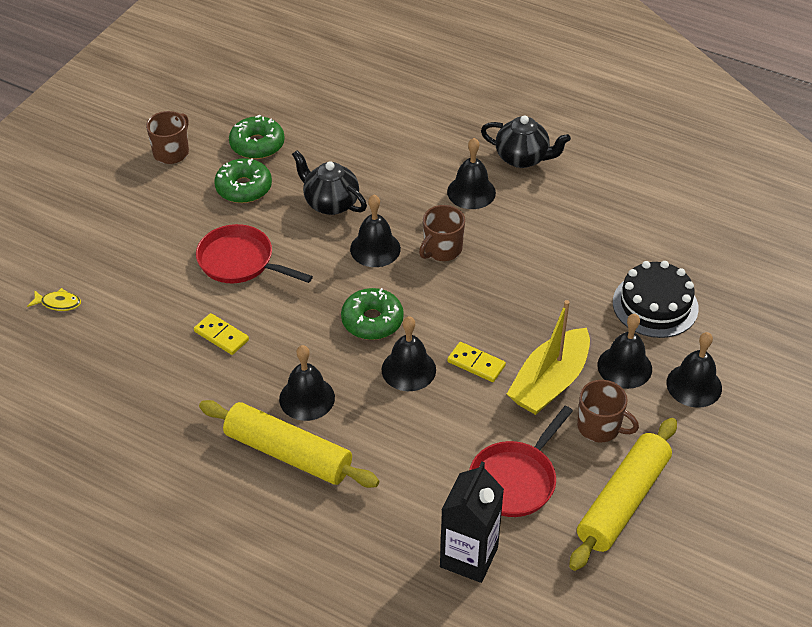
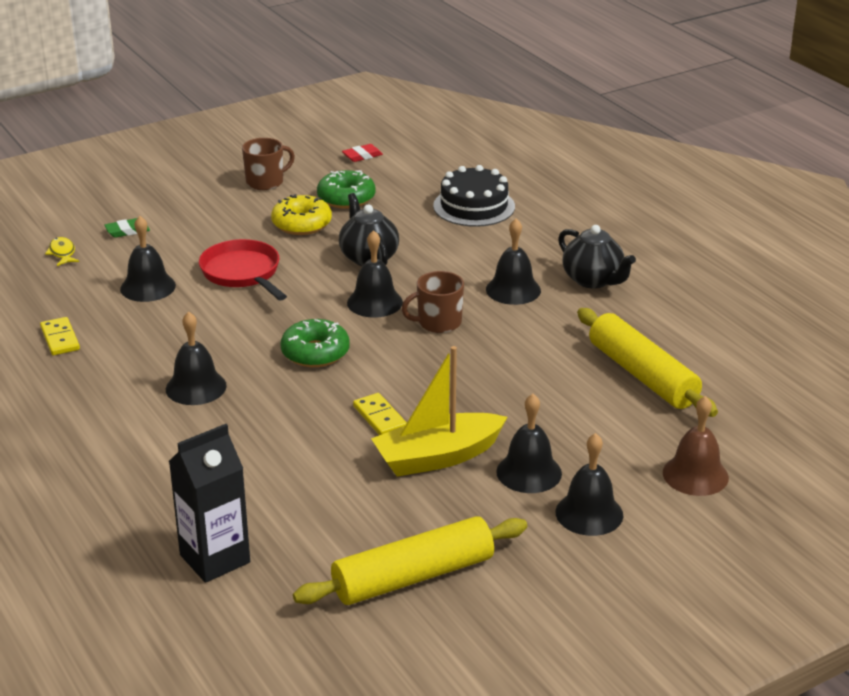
camera: 30 degrees right, 15 degrees down
(58, 303) = (62, 253): yellow fish -> yellow fish turned 150 degrees counterclockwise
(96, 255) = (127, 231): none -> green eraser
(221, 336) = (170, 318): yellow domino -> yellow domino (60, 339)
(231, 92) = (362, 156): none -> red eraser
(244, 188) = (302, 224): green donut -> yellow donut
(288, 453) = (136, 420): yellow rolling pin -> yellow rolling pin (642, 375)
(408, 369) = (310, 399): black bell -> black bell (148, 287)
(515, 480) = (323, 518): red pan -> none
(600, 427) = (452, 509): brown mug -> none
(655, 305) = (614, 435): black cake -> black cake (474, 206)
(735, 317) = (695, 475): none -> brown bell

